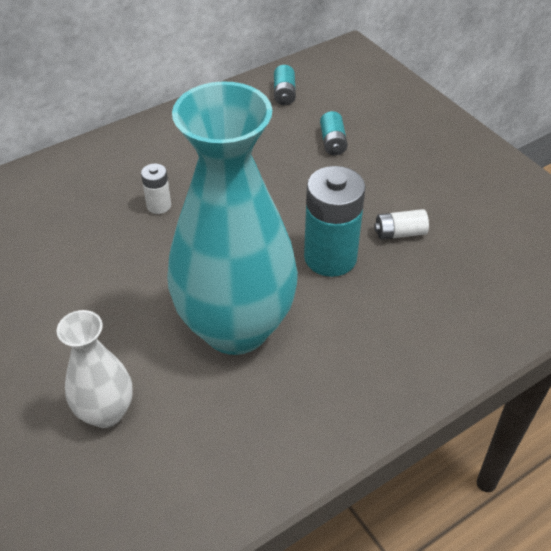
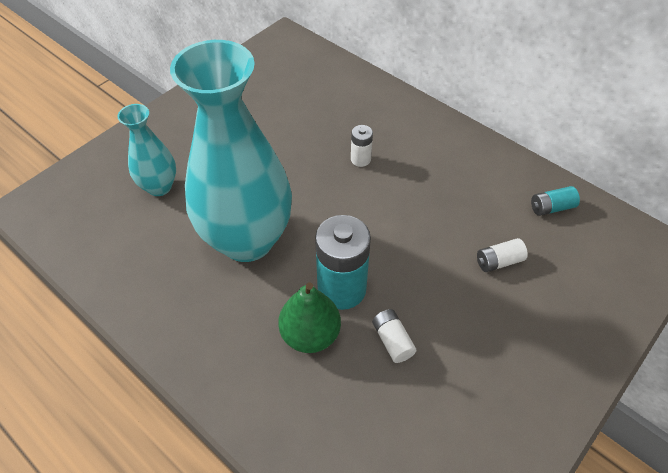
camera: 75 degrees right, 5 degrees up
(106, 412) = (159, 187): white vase -> turquoise vase
(332, 142) = (498, 261): turquoise battery -> white battery
(379, 293) = (310, 334): none -> green pear

